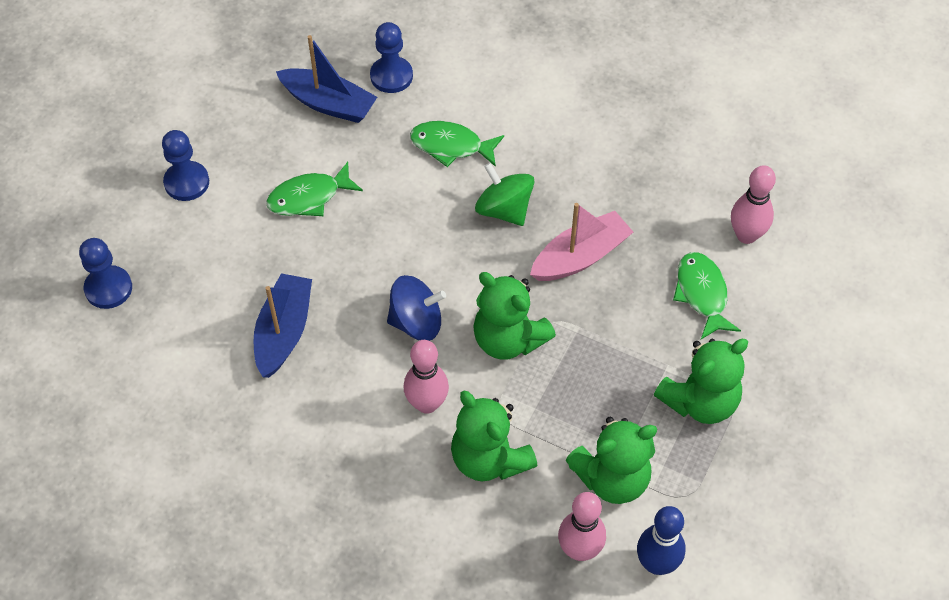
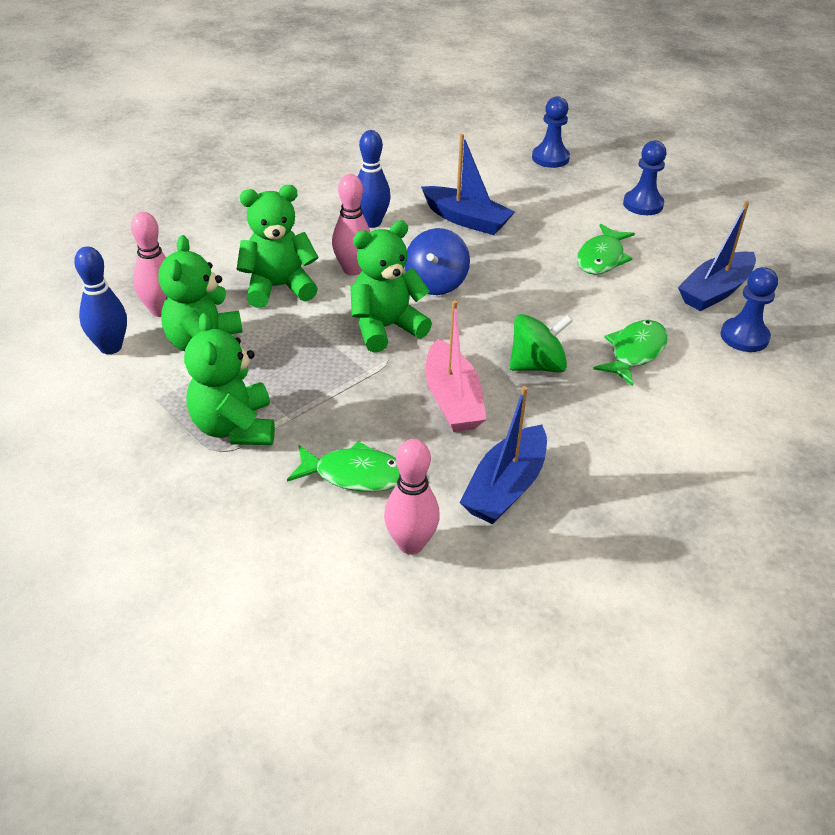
camera: 110 degrees right, 15 degrees down
(309, 197) = (602, 258): green fish -> green fish turned 150 degrees counterclockwise
(328, 421) = (371, 223): none -> blue bowling pin
(659, 194) = (506, 487): none -> blue boat

